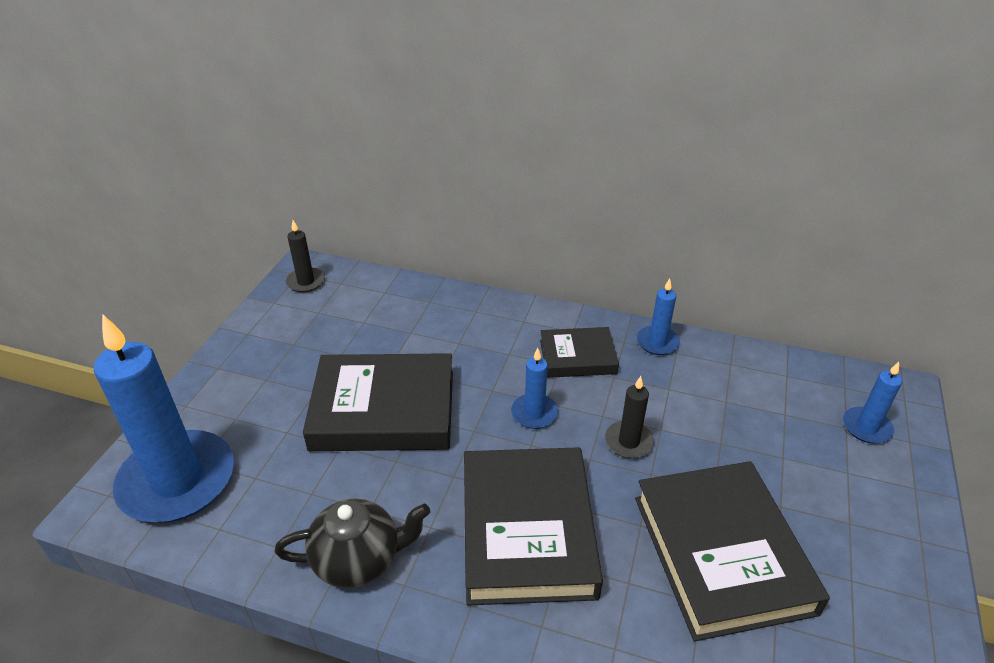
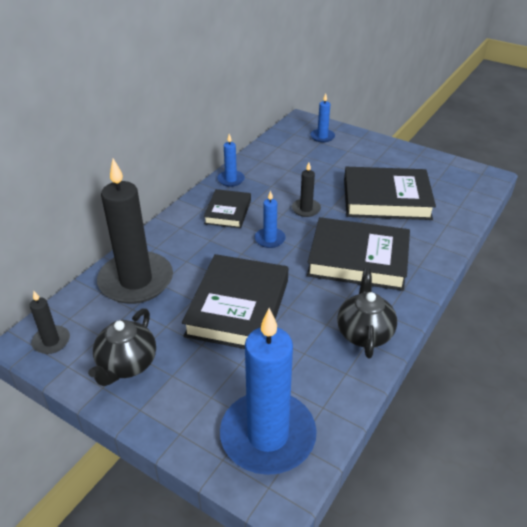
camera: 75 degrees left, 0 degrees up
(278, 341) = (127, 364): none -> black teapot
(410, 312) = (136, 281): none -> black candle

